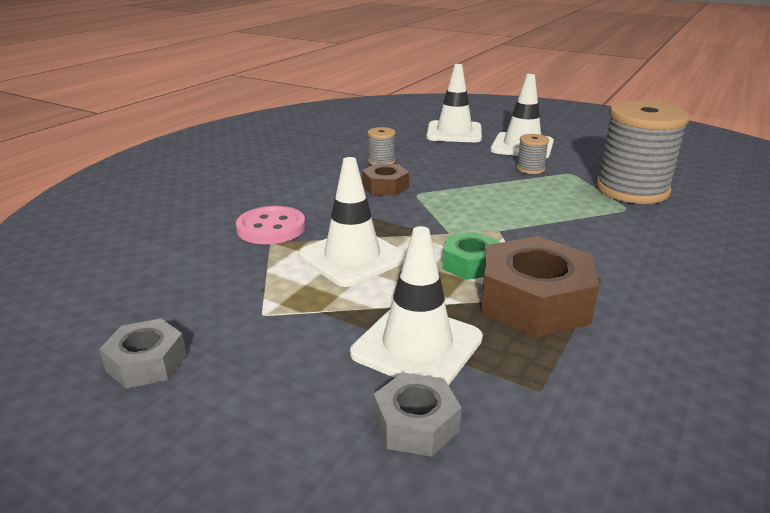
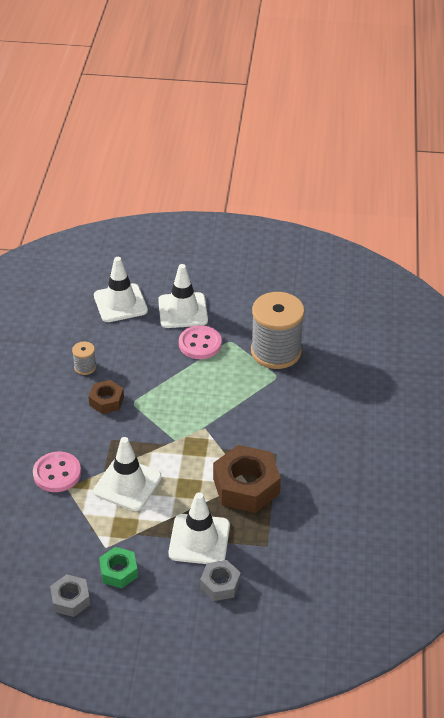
camera: 25 degrees left, 15 degrees up
(470, 264) = (200, 466): green nut -> green nut (119, 571)
(530, 169) = (200, 344): grey spool -> pink button

